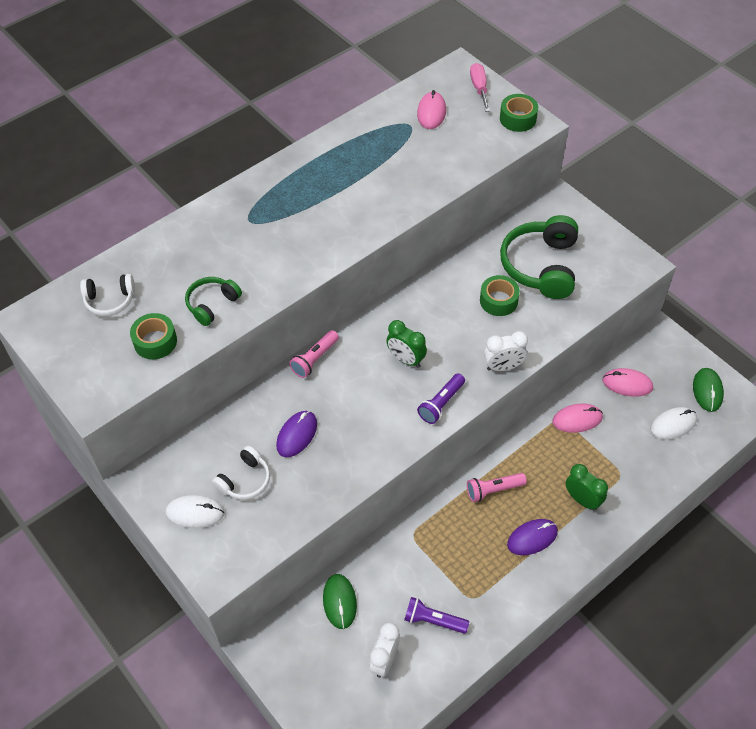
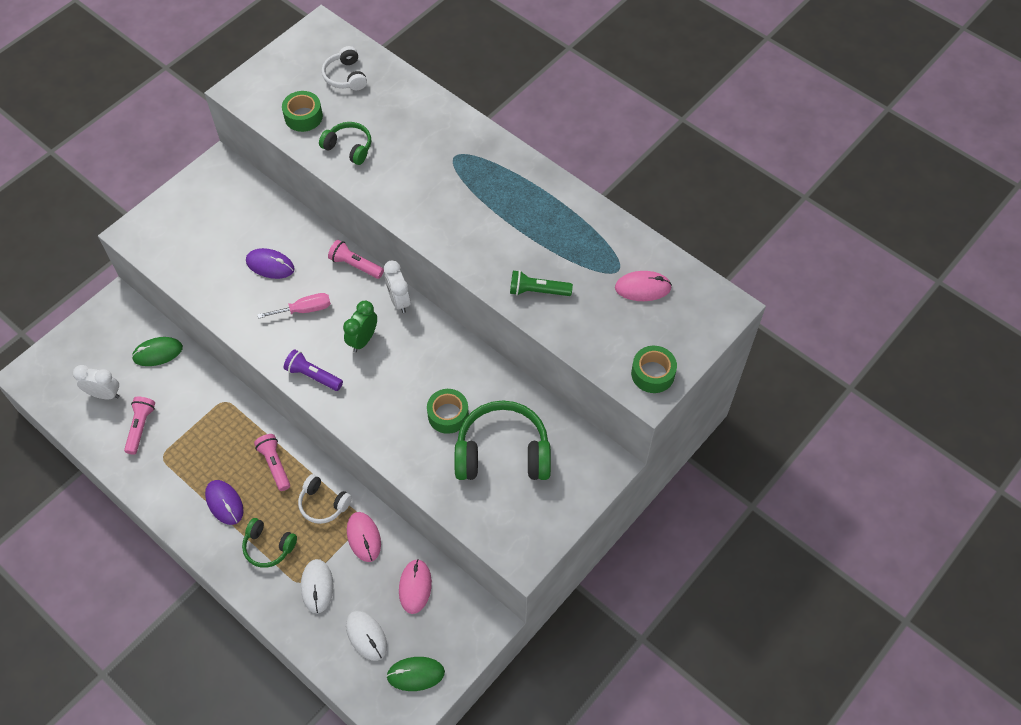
camera: 80 degrees right, 5 degrees up
(195, 513) = (189, 207): white mouse -> white mouse (317, 586)
(245, 480) = (222, 235): white headphones -> white headphones (323, 504)
(422, 179) = (538, 291): none -> green flashlight
(433, 620) = (140, 427): purple flashlight -> pink flashlight
(479, 88) = (695, 330): pink screwdriver -> pink screwdriver (304, 310)
(503, 366) = (362, 426): white clock -> white clock (399, 301)
(582, 500) = (268, 546): green clock -> green headphones

